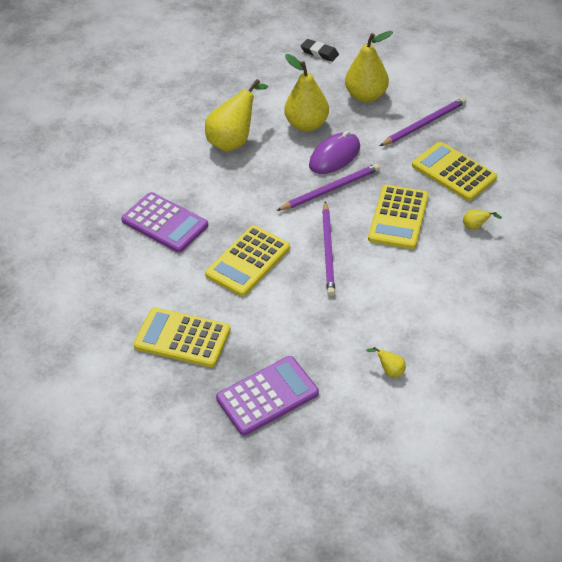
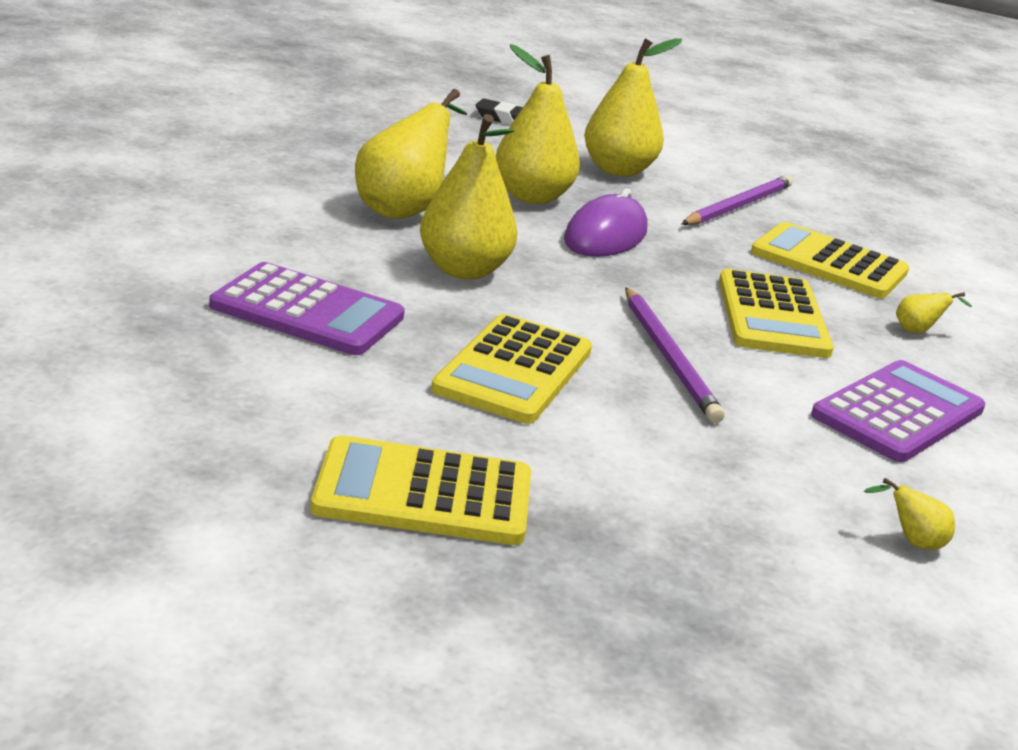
camera: 20 degrees left, 20 degrees down
(249, 188) = (463, 270): none -> yellow pear
(267, 396) = (675, 595): purple calculator -> purple calculator (898, 413)
(330, 189) = (623, 276): purple pencil -> none

